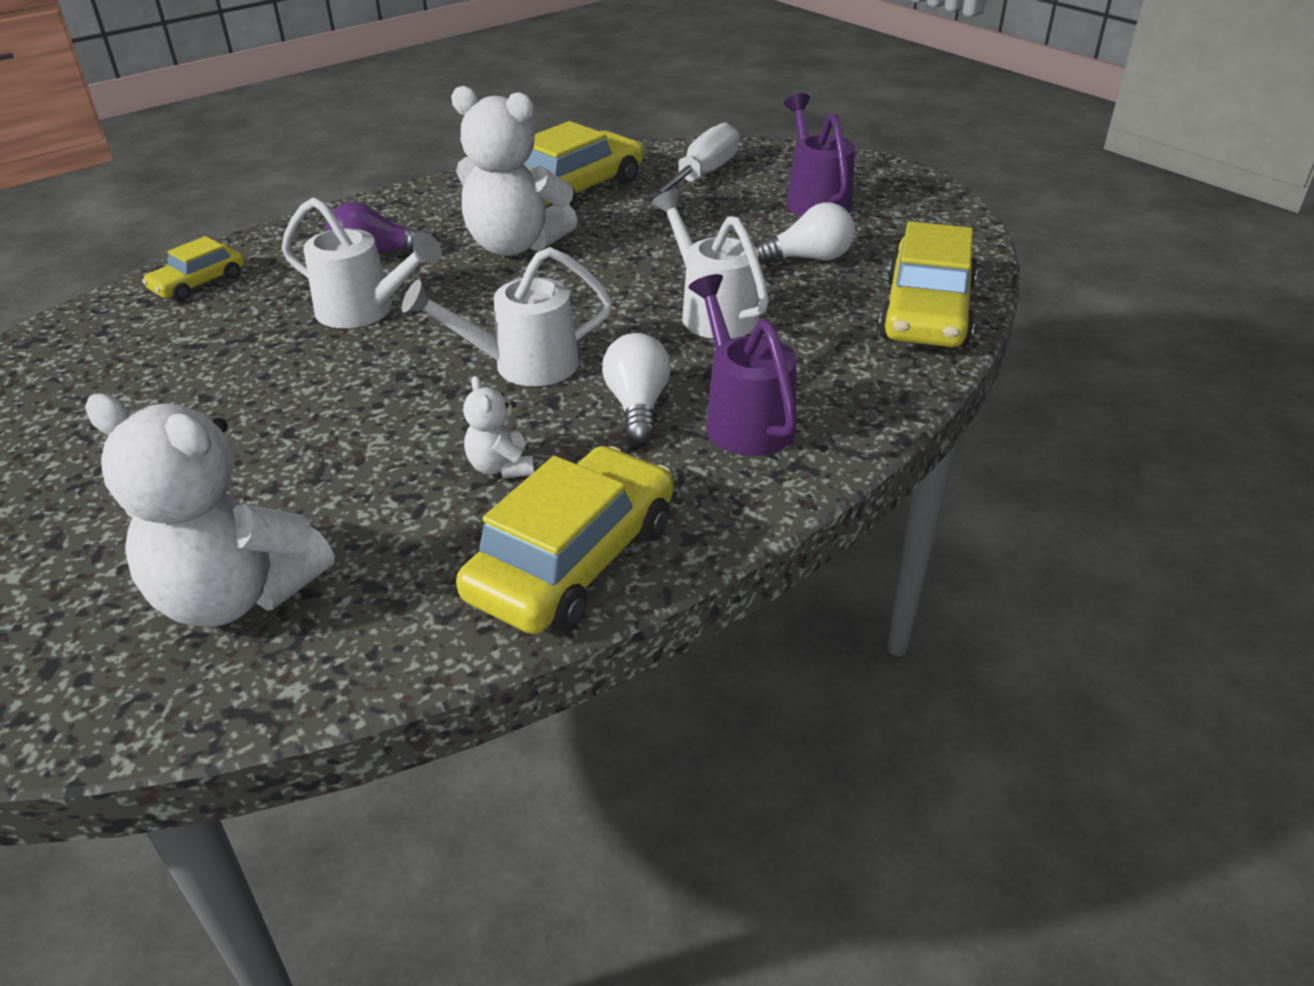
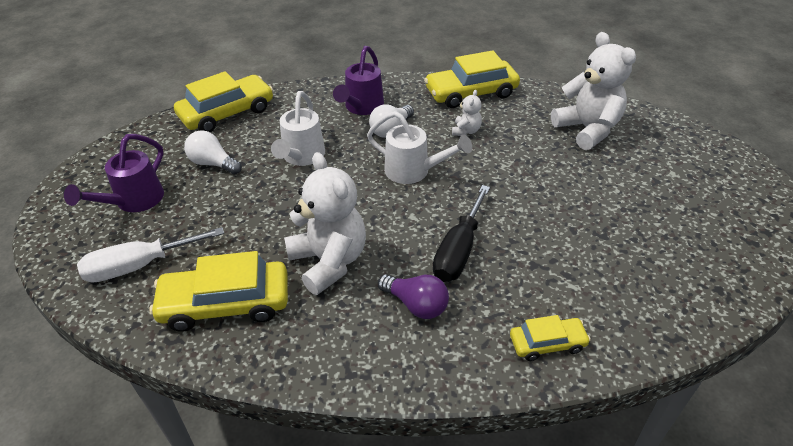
camera: 140 degrees left, 5 degrees up
(364, 311) = (459, 250): white watering can -> black screwdriver

